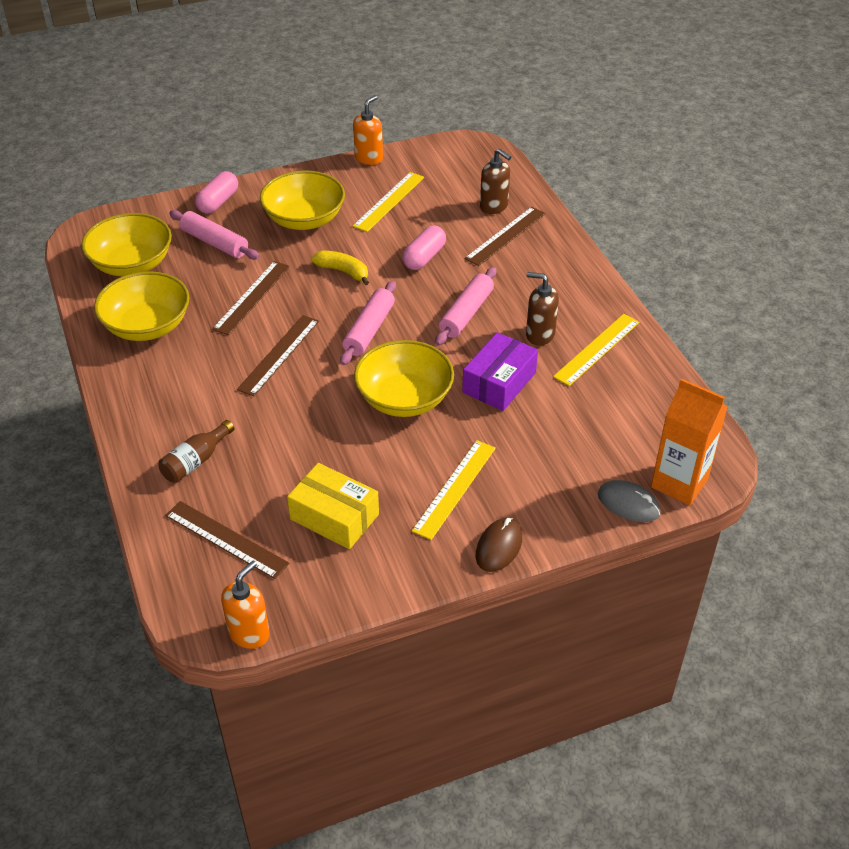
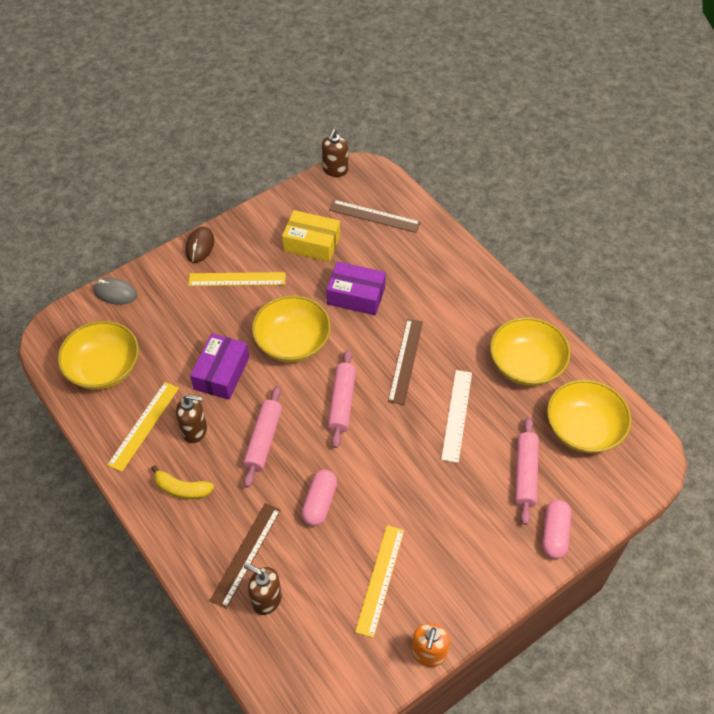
camera: 165 degrees right, 10 degrees up
(196, 461) = (421, 261): brown bottle -> none
(214, 243) = (525, 474): pink rolling pin -> pink rolling pin turned 75 degrees clockwise
(249, 633) = (335, 170): orange soap dispenser -> brown soap dispenser
(252, 297) = (456, 415): brown ruler -> white ruler
(303, 435) = (356, 296): none -> purple box
(304, 219) = (456, 529): yellow bowl -> yellow bowl (104, 368)
(343, 271) = (389, 465): yellow banana -> yellow banana (182, 489)
(455, 488) = (237, 279): yellow ruler -> yellow ruler turned 75 degrees clockwise
(679, 483) = (78, 316): orange carton -> none

